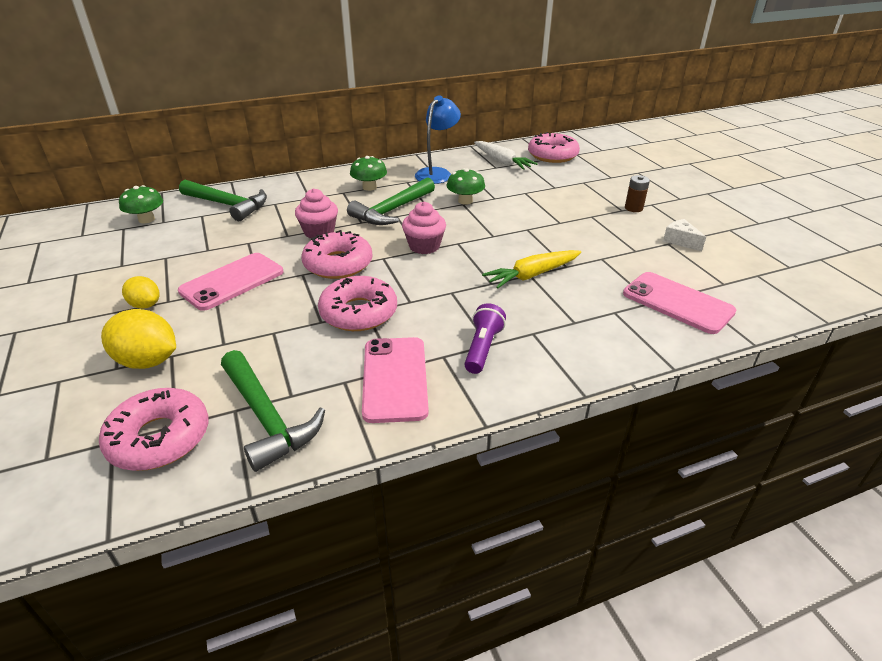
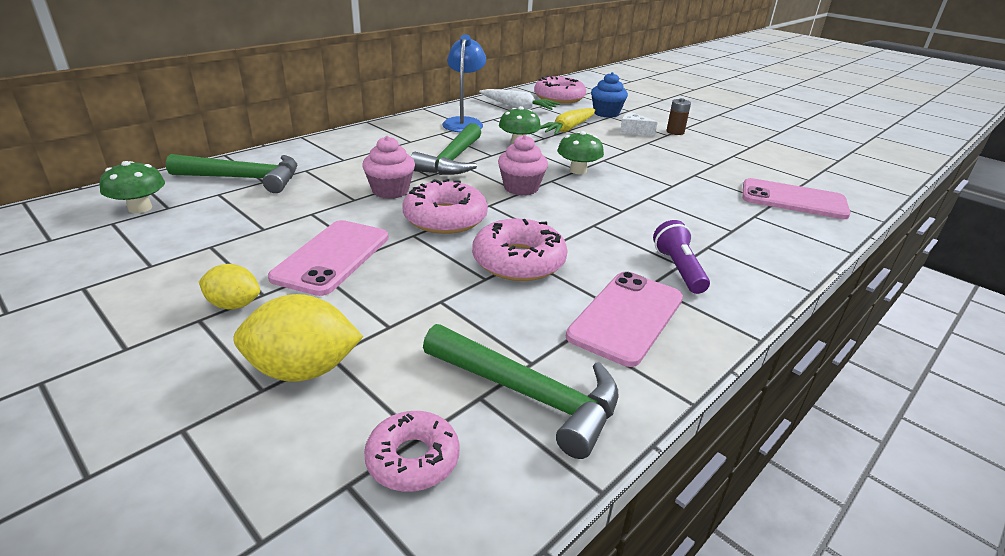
camera: 25 degrees left, 5 degrees down
(159, 438) = (413, 459): pink donut -> pink donut, size x0.64
(369, 187) = (404, 142): green mushroom -> green mushroom (578, 170)
(395, 379) = (626, 317): pink phone -> pink phone turned 60 degrees clockwise
(532, 275) = (651, 197): yellow carrot -> yellow carrot (568, 129)
(582, 178) = (606, 113): none -> blue cupcake
(680, 241) = (740, 152): white cheese -> white cheese (633, 131)

